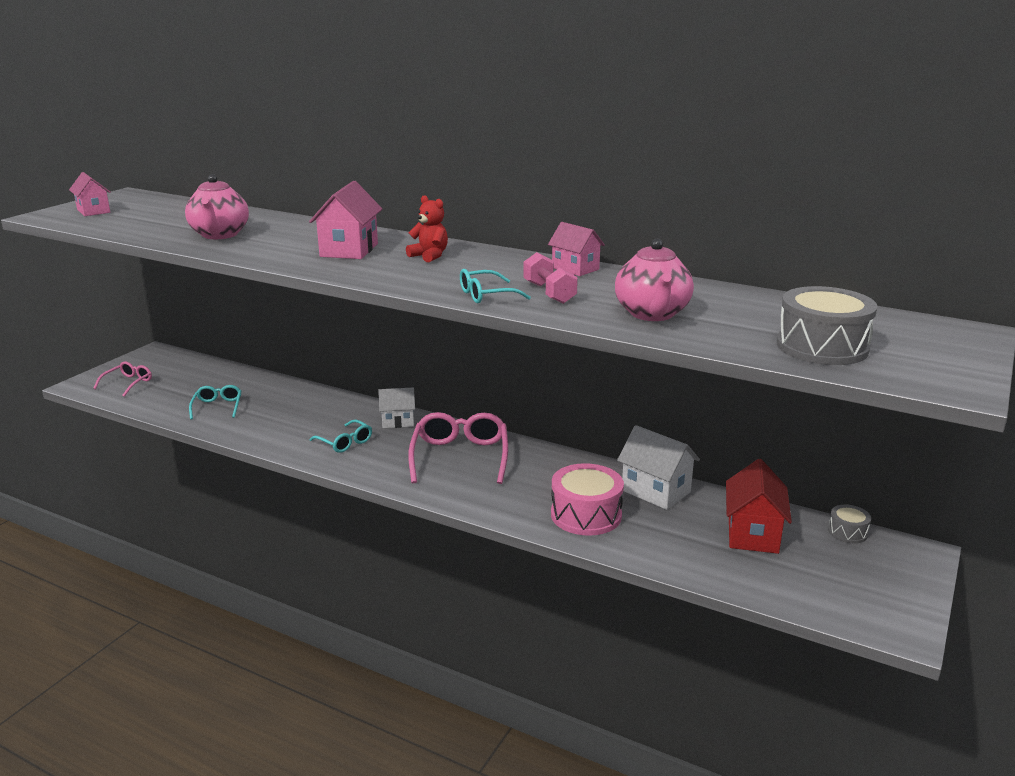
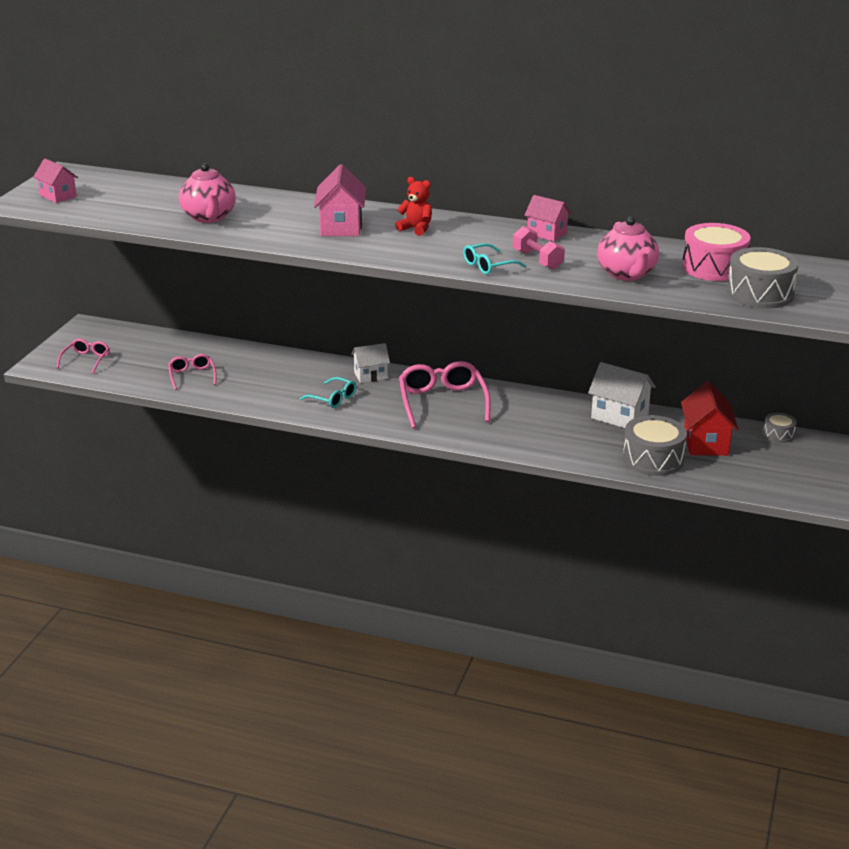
camera: 10 degrees left, 5 degrees up
(217, 407) = (192, 376): turquoise glasses -> pink glasses
(586, 515) = (569, 440): pink drum -> pink drum (714, 267)
(681, 549) = (653, 459): none -> grey drum

